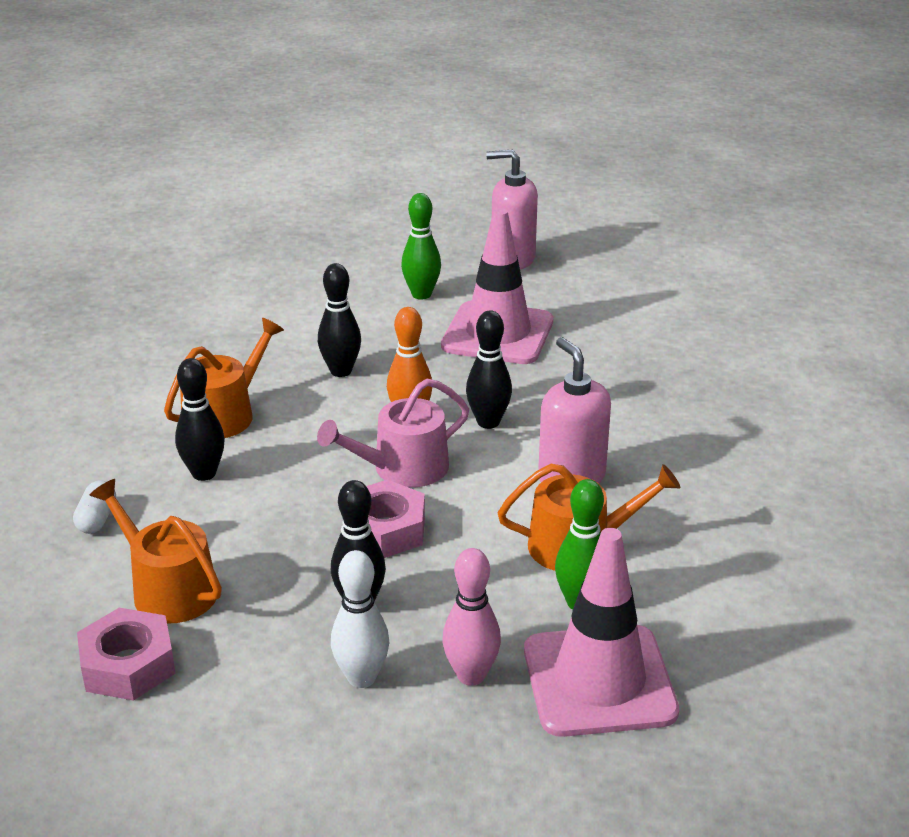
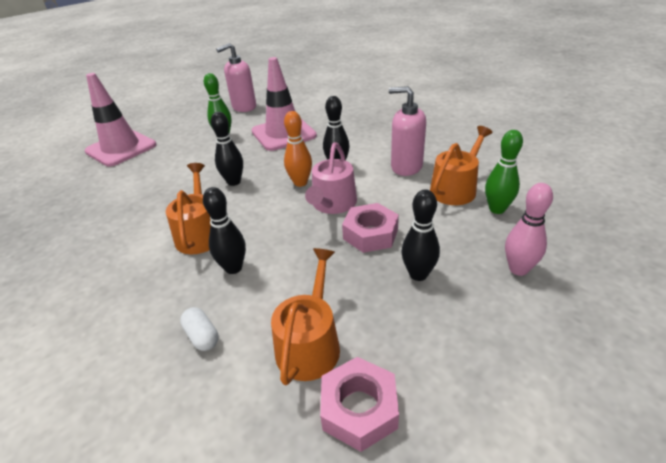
camera: 40 degrees left, 5 degrees up
(168, 589) = (310, 343): orange watering can -> orange watering can turned 105 degrees clockwise
(361, 678) = (481, 308): white bowling pin -> none
(599, 681) = (561, 234): pink traffic cone -> pink traffic cone (121, 148)

